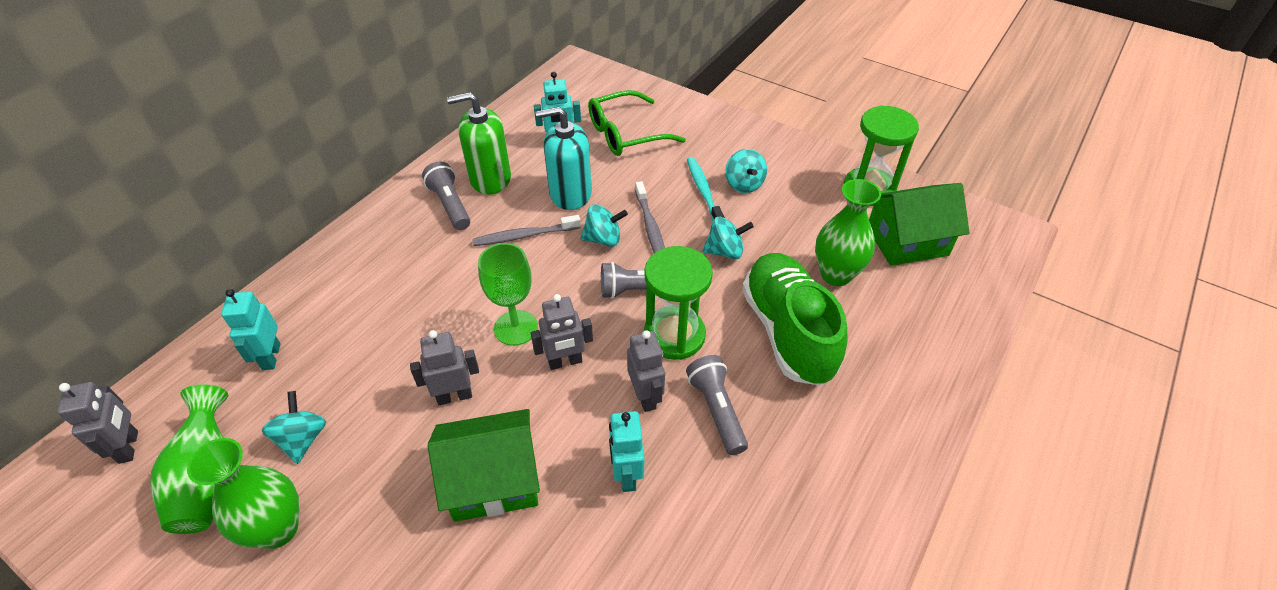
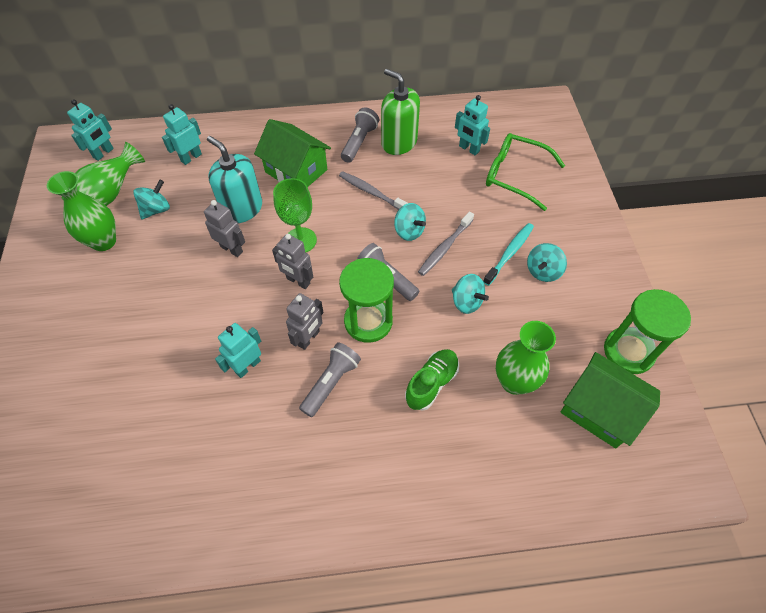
camera: 50 degrees right, 10 degrees up
(129, 447) = (103, 153): grey robot -> turquoise robot
(493, 480) = (195, 306): green house -> green house (296, 171)
(570, 193) = (429, 187): turquoise soap dispenser -> turquoise soap dispenser (242, 209)
(787, 332) = (431, 383): green shoe -> green shoe, size x0.56

